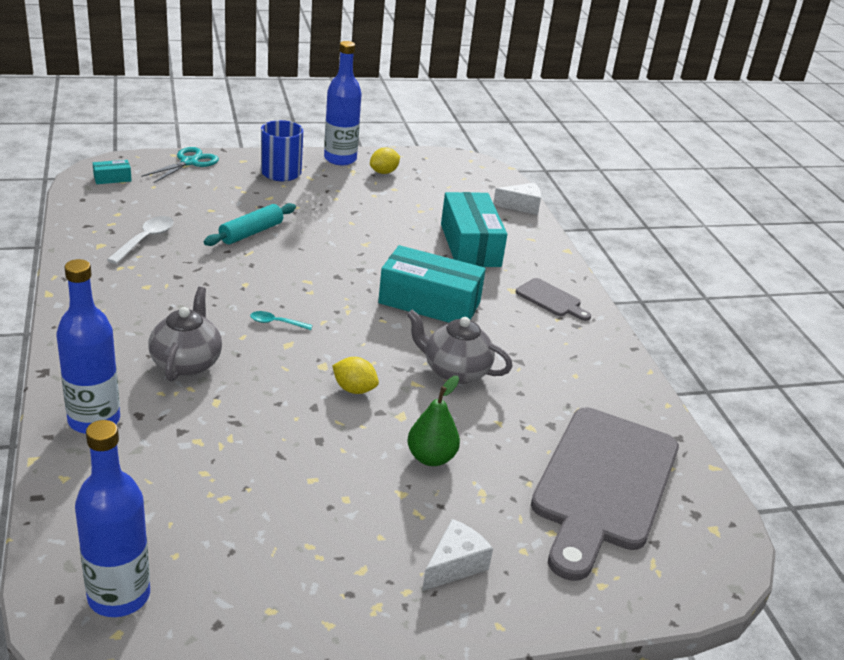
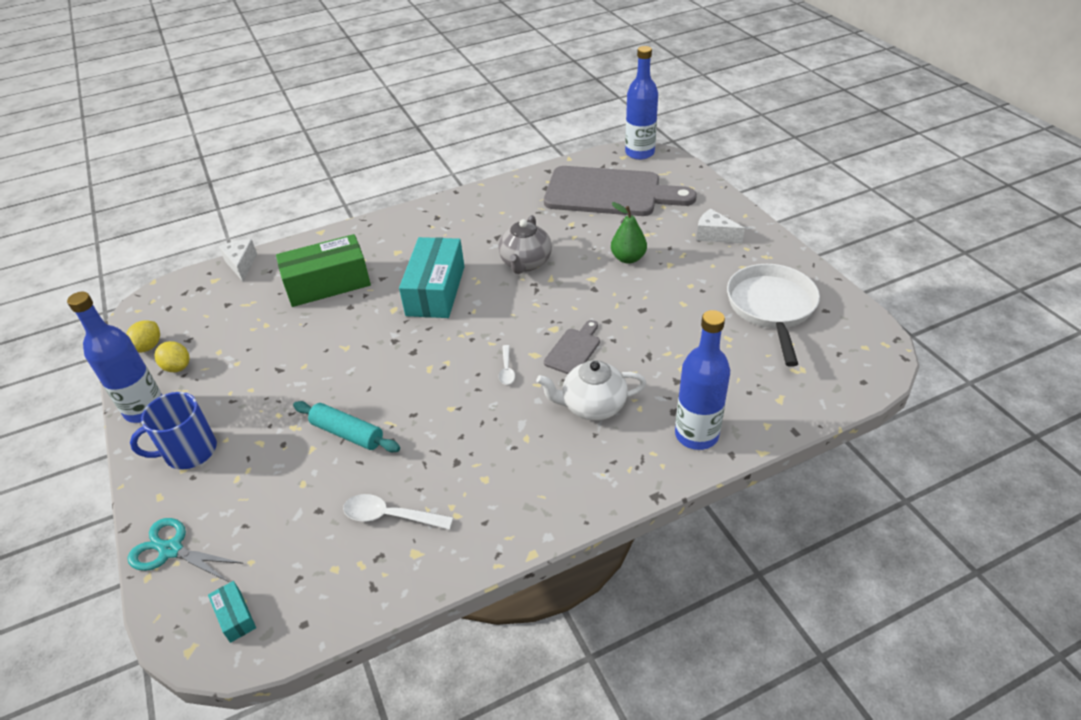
camera: 95 degrees left, 10 degrees up
(119, 596) = (840, 356): blue bottle -> blue bottle (639, 153)
(186, 363) = (592, 406): grey teapot -> white teapot
(256, 564) = (771, 308): none -> white pan
(276, 323) = (507, 370): turquoise spoon -> white spoon
(354, 389) = (574, 306): yellow lemon -> yellow lemon (148, 347)
(470, 245) = (328, 284): turquoise box -> green box
(551, 299) = (404, 232): grey cutting board -> grey cutting board (574, 349)

